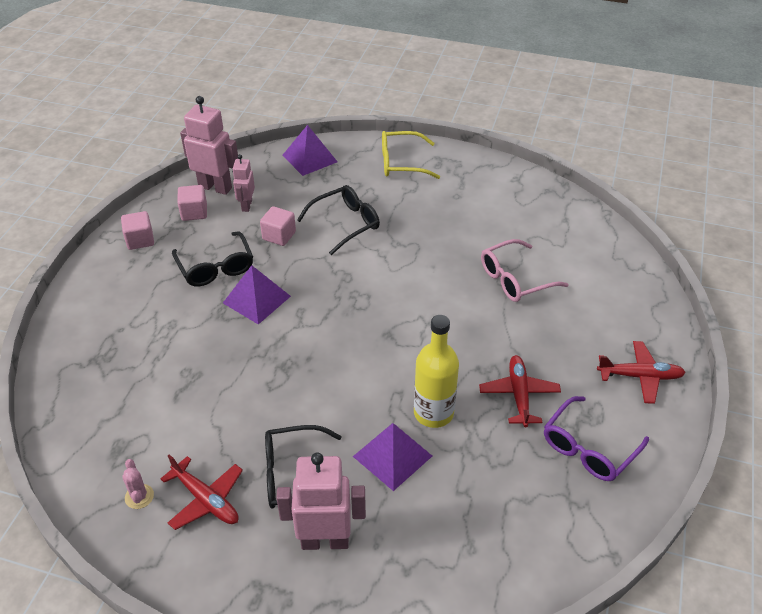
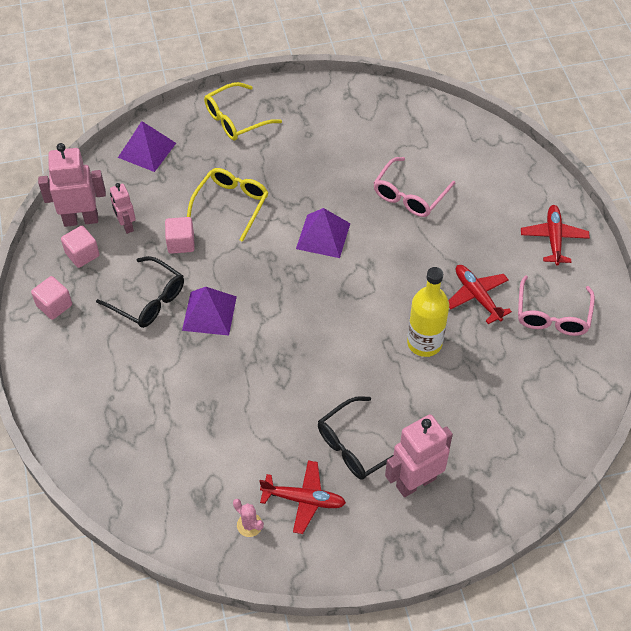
camera: 30 degrees left, 10 degrees up
(345, 224) = (231, 204): black glasses -> yellow glasses
(392, 456) = (418, 393): purple pyramid -> purple pyramid (323, 236)
(588, 448) = (552, 315): purple glasses -> pink glasses
(640, 376) = (553, 238): red plane -> red plane turned 60 degrees counterclockwise

